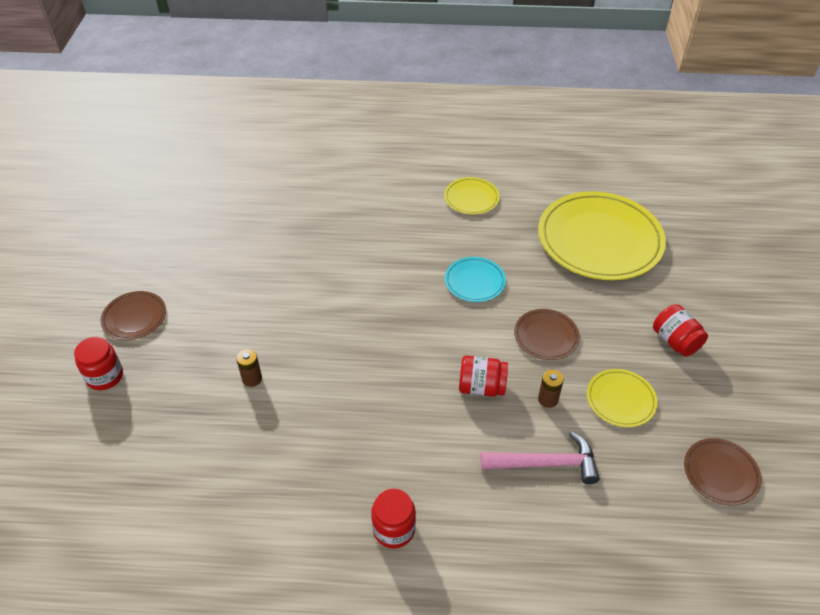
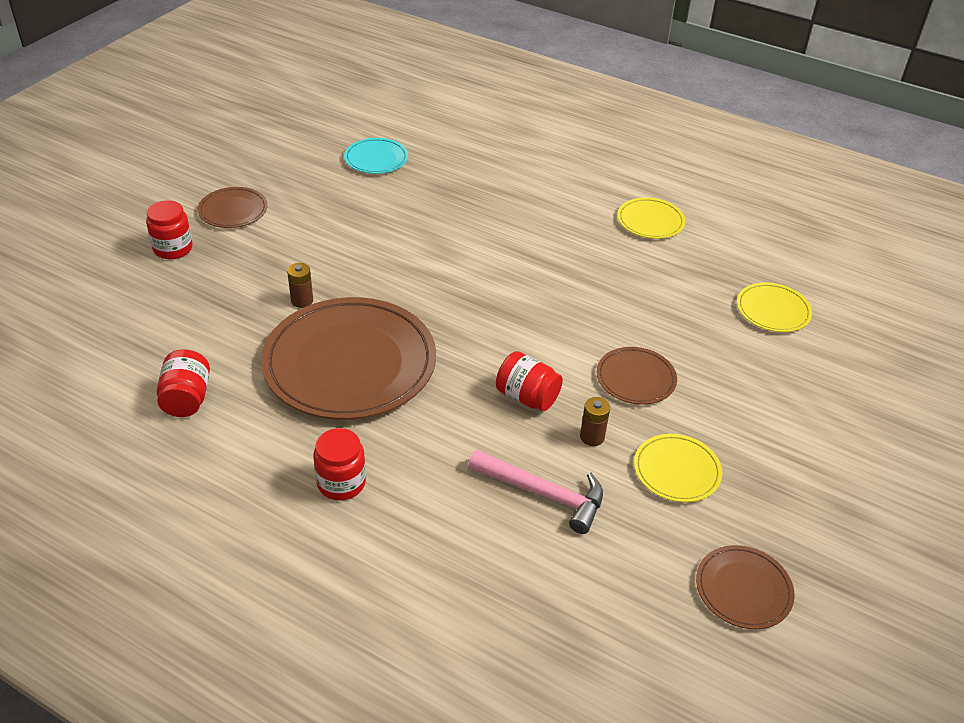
camera: 25 degrees right, 5 degrees down
(329, 419) = (350, 363): none -> brown plate
(474, 281) = (594, 299): turquoise plate -> turquoise plate (376, 159)
(599, 240) = (773, 310): yellow plate -> yellow plate, size x0.47
(675, 341) = (789, 441): red jar -> red jar (186, 399)

